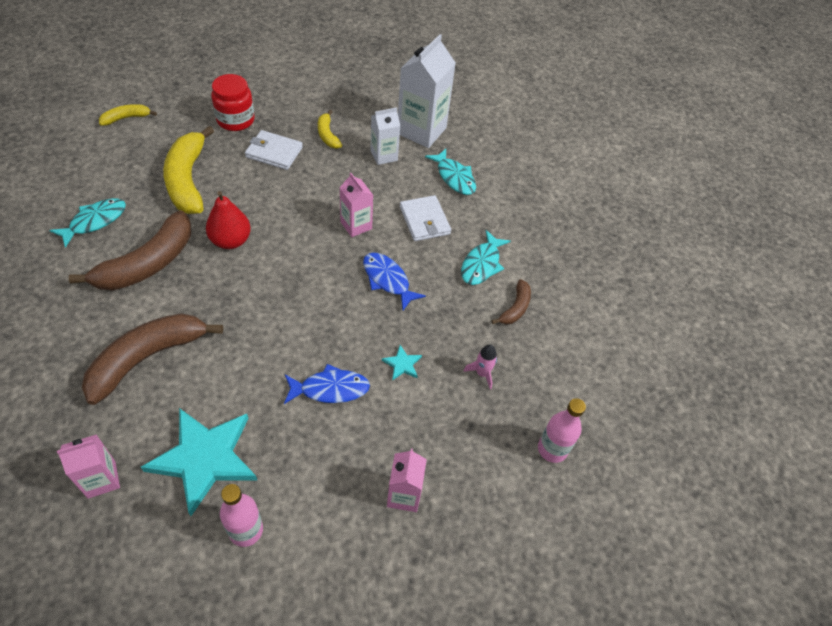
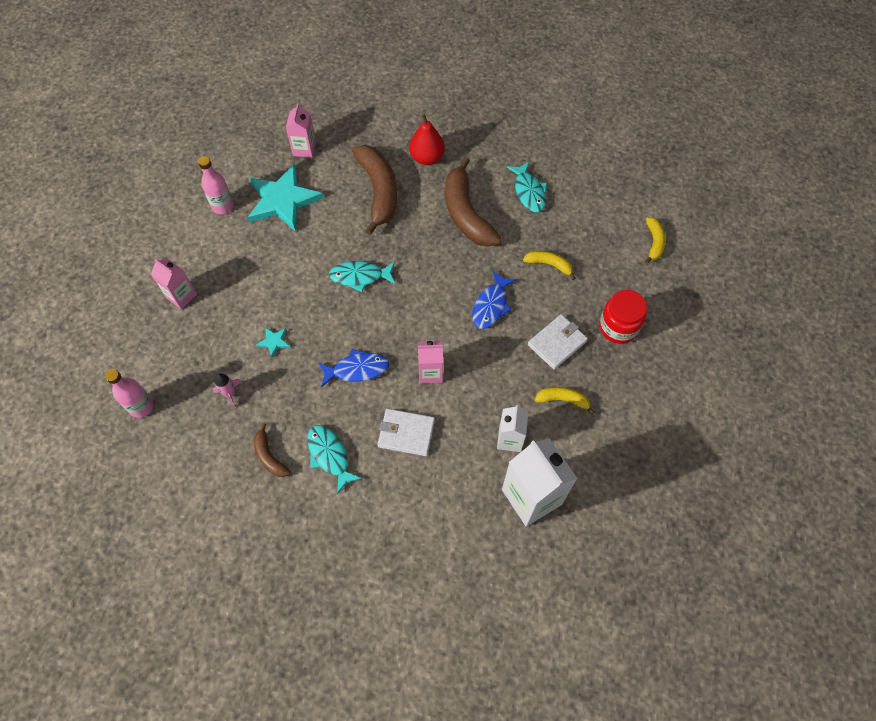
camera: 125 degrees right, 10 degrees up
(188, 180) = (549, 265): yellow banana -> yellow banana, size x0.49
(231, 241) = (462, 273): red pear -> red pear (427, 157)
(330, 389) = (285, 287): blue fish -> blue fish (491, 305)
(454, 177) = (447, 492): turquoise fish -> turquoise fish (360, 276)

